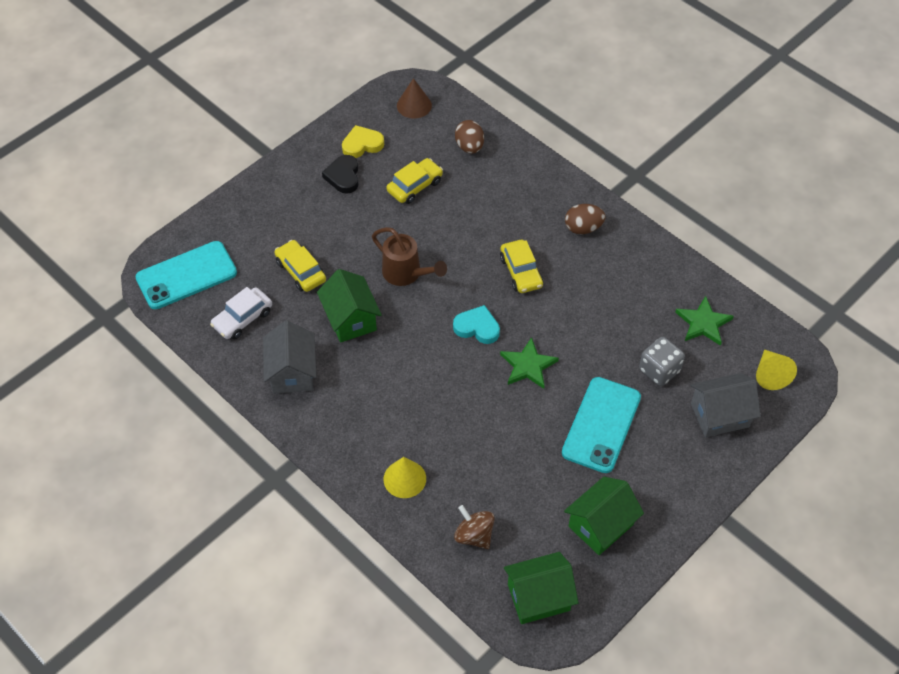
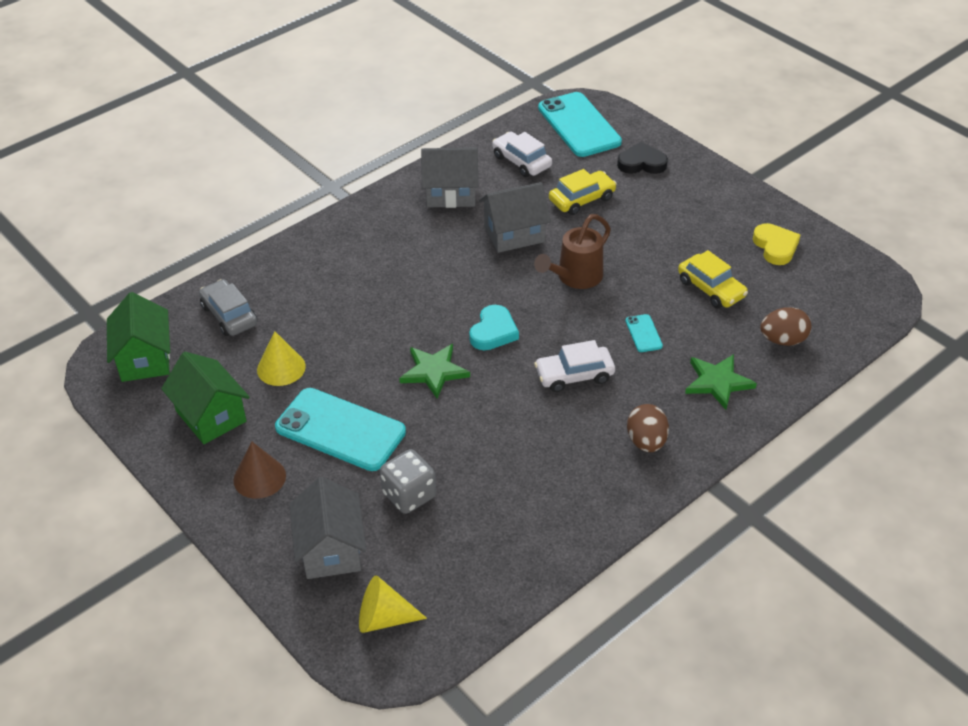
camera: 95 degrees right, 10 degrees down
(343, 176) = (722, 231): black heart -> black heart (641, 163)
(350, 319) = (514, 234): green house -> grey house
(404, 479) = (308, 268): yellow cone -> yellow cone (281, 368)
(414, 105) = (850, 292): brown cone -> brown cone (259, 477)
(470, 229) = (643, 333): none -> turquoise phone
(474, 535) = (229, 315): brown spinning top -> grey car
(521, 272) = (574, 375): yellow car -> white car
(703, 323) = (478, 553): green star -> green star (718, 382)

